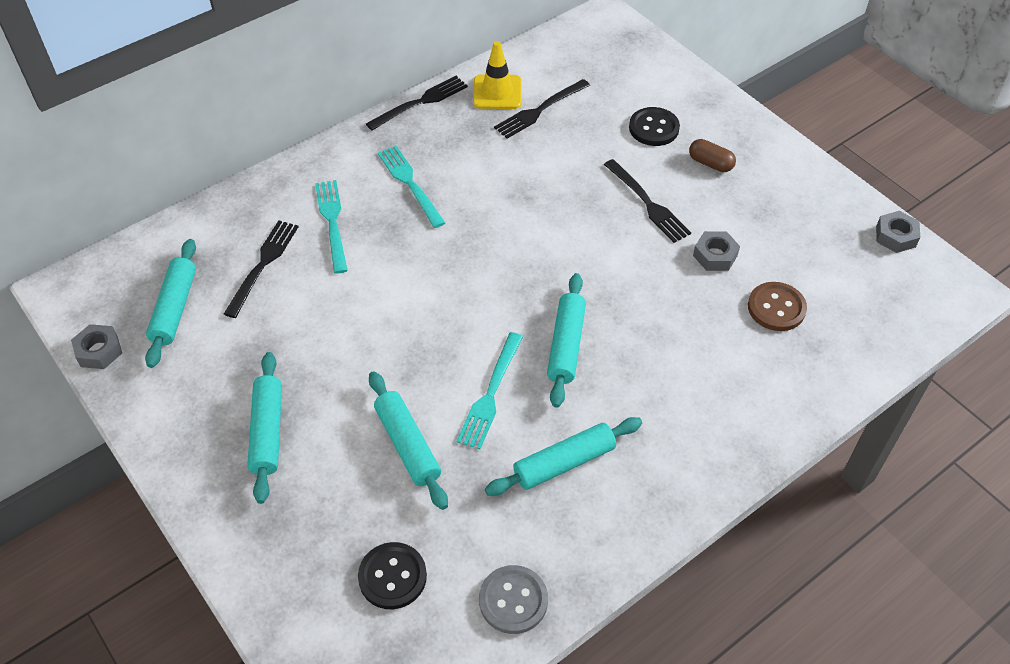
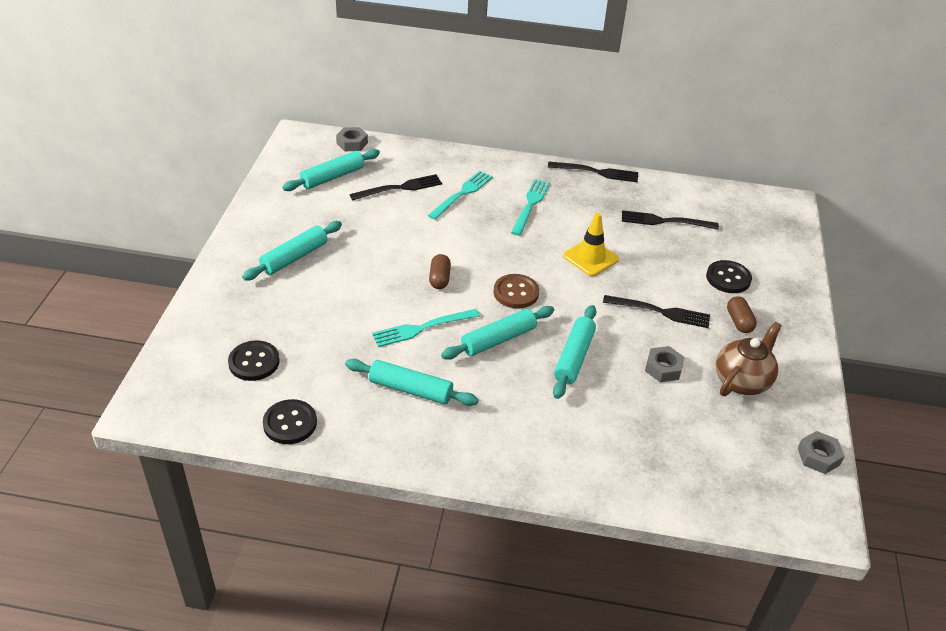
camera: 45 degrees right, 10 degrees down
(99, 351) = (276, 170): grey nut -> grey nut (352, 143)
(407, 445) = (347, 315): turquoise rolling pin -> turquoise rolling pin (574, 357)
(436, 330) = (439, 279): none -> brown capsule
(497, 92) = (651, 196): yellow traffic cone -> yellow traffic cone (590, 258)
(513, 600) = (290, 423): grey button -> black button
(648, 203) = (661, 312): black fork -> black fork turned 90 degrees counterclockwise
(776, 308) = (661, 424): brown button -> brown button (516, 293)
(777, 216) = (742, 381): none -> brown teapot

